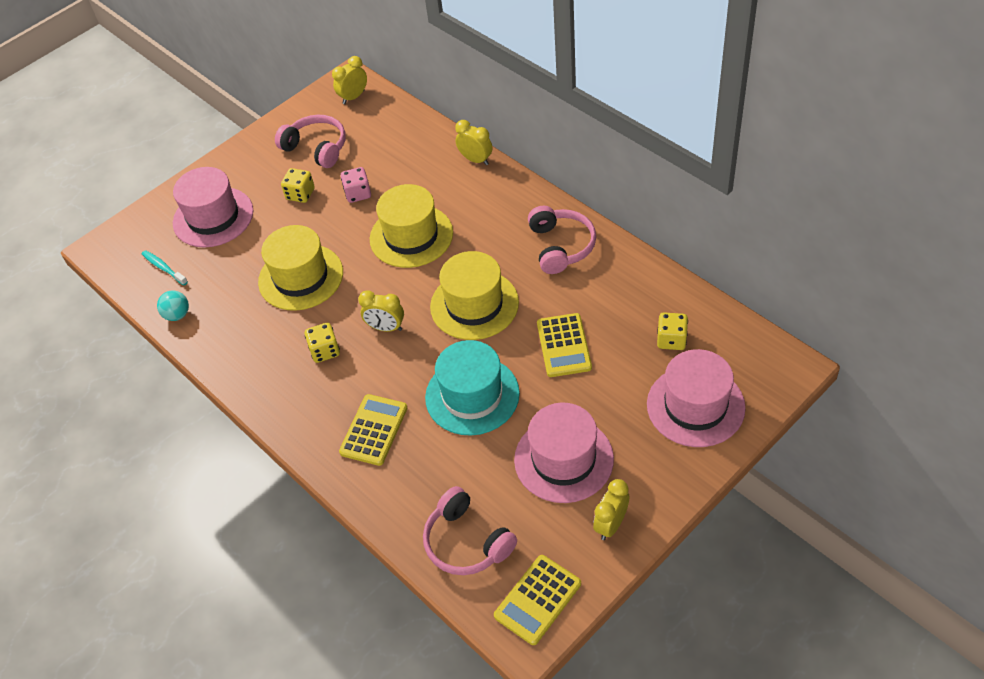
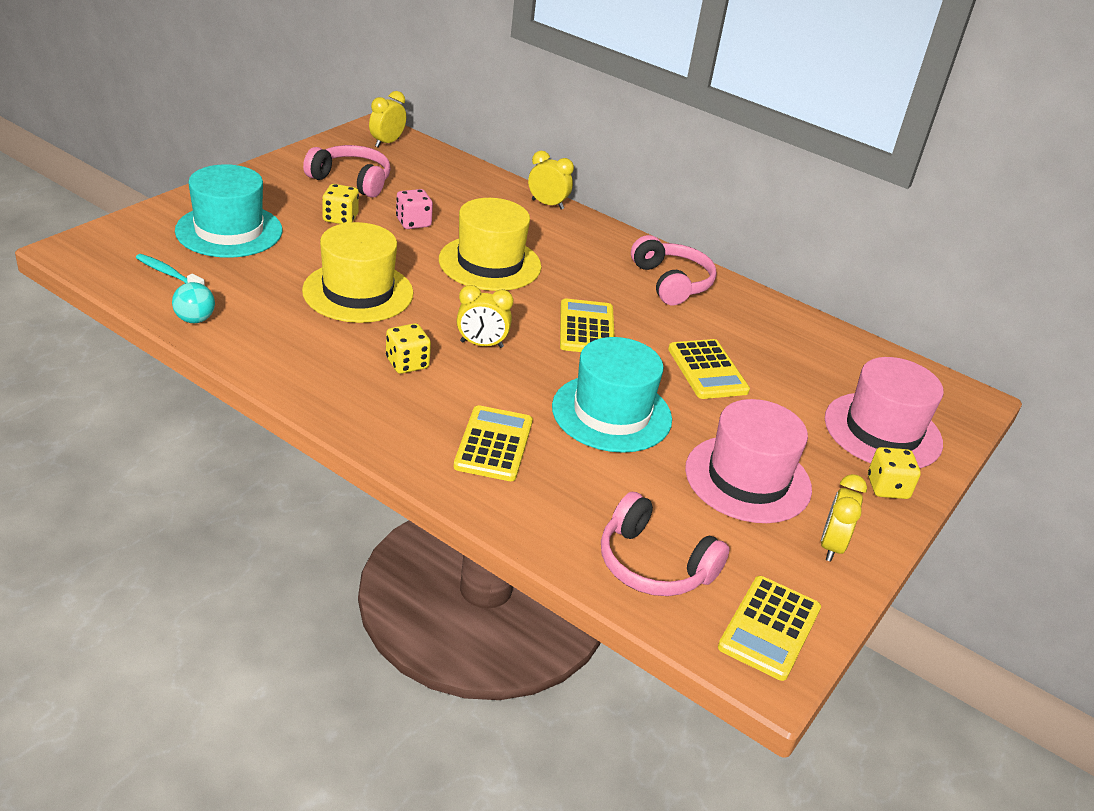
camera: 20 degrees left, 15 degrees down
(213, 217) = (229, 231): pink hat -> turquoise hat
(474, 304) = (586, 328): yellow hat -> yellow calculator
(671, 340) = (830, 370): yellow dice -> yellow dice (887, 487)

